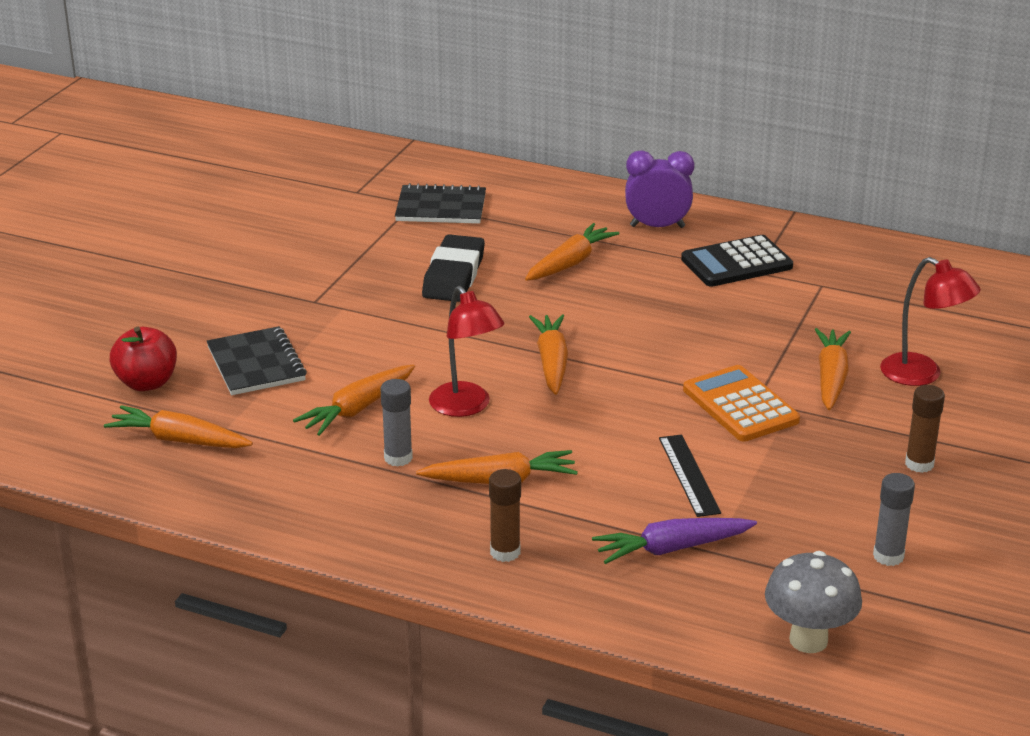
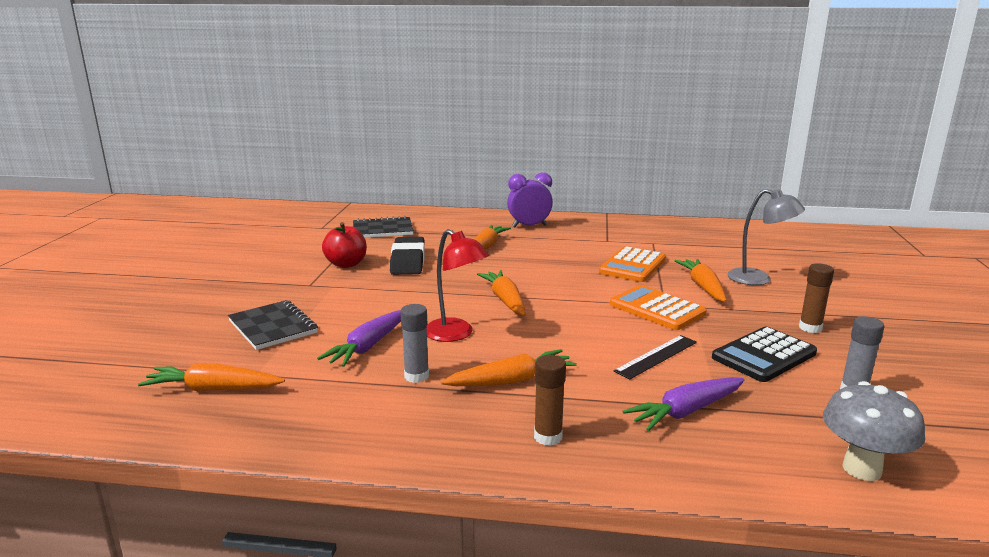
camera: 15 degrees left, 10 degrees down
(147, 383) = (178, 350): red apple -> red apple (346, 264)
(357, 409) = (368, 346): orange carrot -> purple carrot
(689, 475) = (656, 356): black ruler -> black ruler turned 75 degrees clockwise
(736, 263) = (592, 238): black calculator -> black calculator (763, 355)
(760, 326) = (632, 266): none -> orange calculator
(922, 375) = (758, 279): red lamp -> grey lamp

